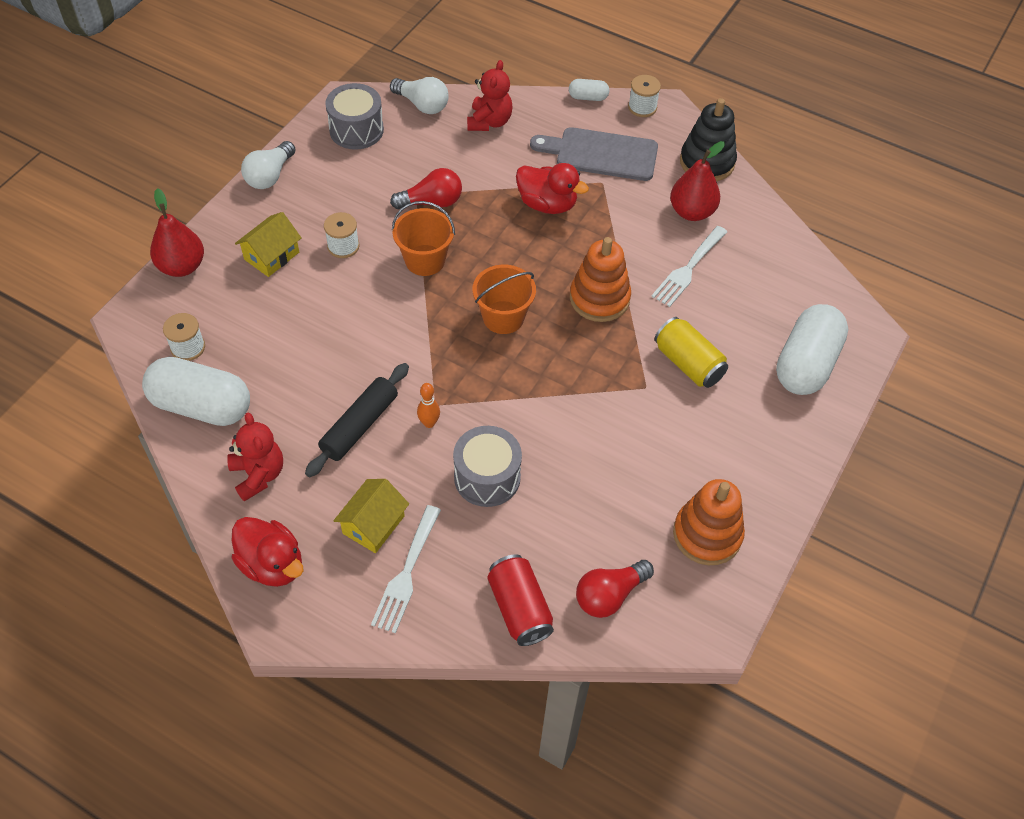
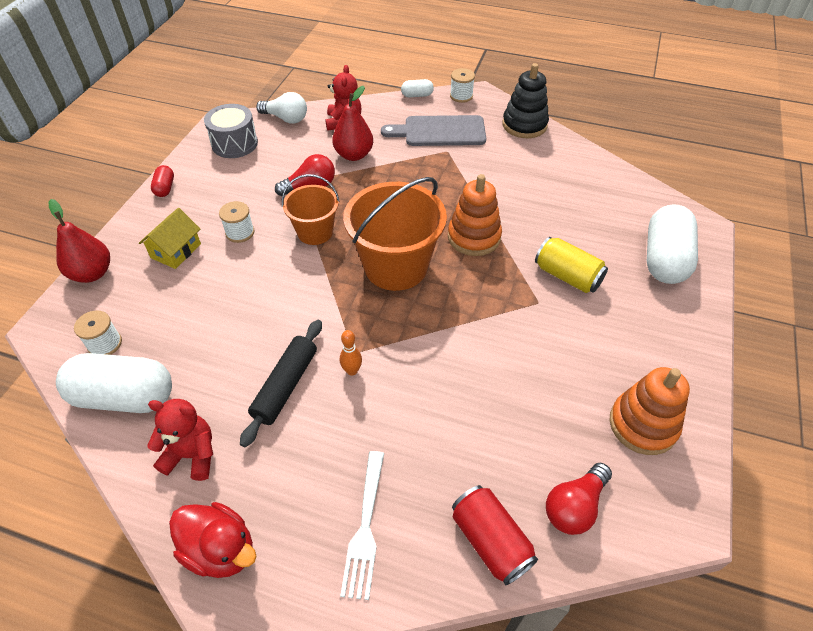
camera: 10 degrees left, 5 degrees down
(258, 475) = (192, 455): red teddy bear -> red teddy bear turned 45 degrees counterclockwise
(270, 176) = (165, 188): white light bulb -> red capsule
(373, 524) = (319, 483): yellow house -> none
(487, 477) = (420, 411): grey drum -> none
(503, 317) = (396, 266): orange bucket -> orange bucket, size x1.70
(547, 204) = (407, 173): red duck -> none
(688, 268) = (539, 202): white fork -> none
(691, 212) = (526, 161): red pear -> red pear (354, 155)

